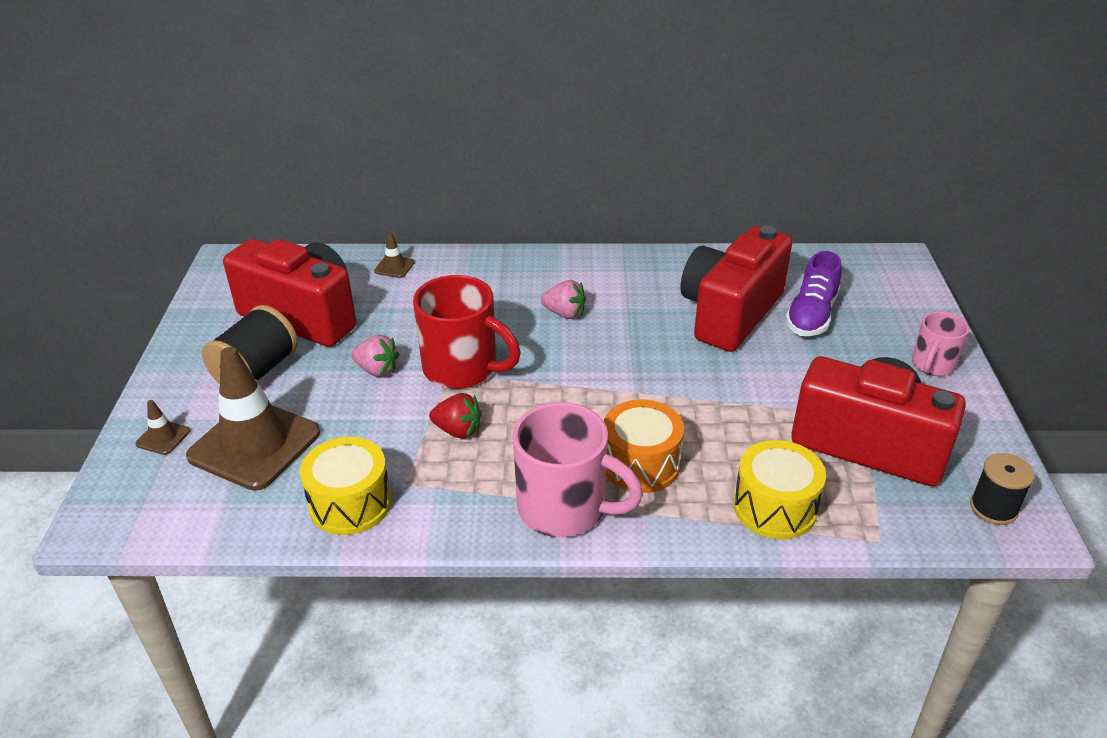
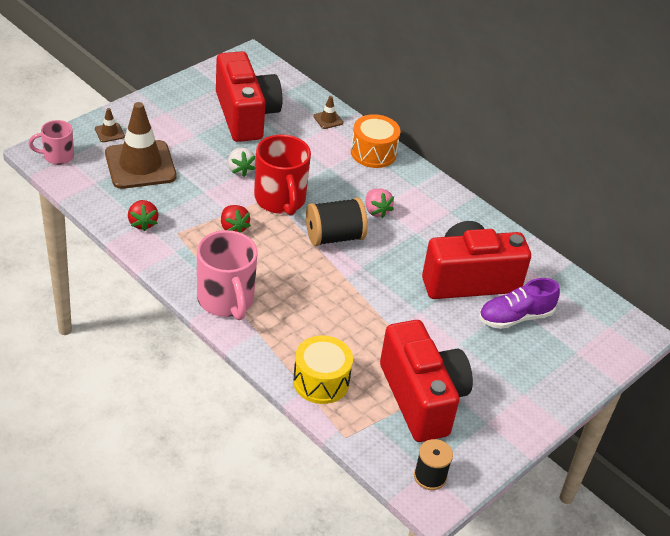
camera: 40 degrees right, 5 degrees up
(256, 371) = (186, 129): black spool -> black spool (334, 237)
(350, 503) = (142, 223): yellow drum -> red strawberry
(377, 370) = (240, 170): pink strawberry -> white strawberry
(640, 464) = (291, 311): orange drum -> orange drum (373, 153)
(932, 365) = (536, 396): pink mug -> pink mug (57, 156)

